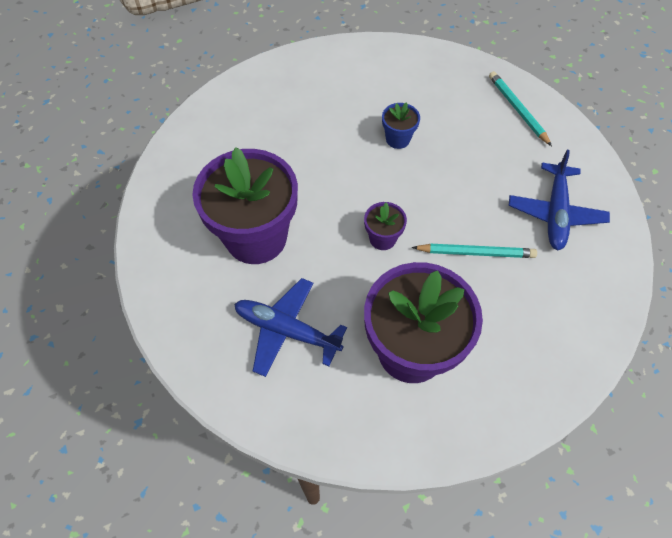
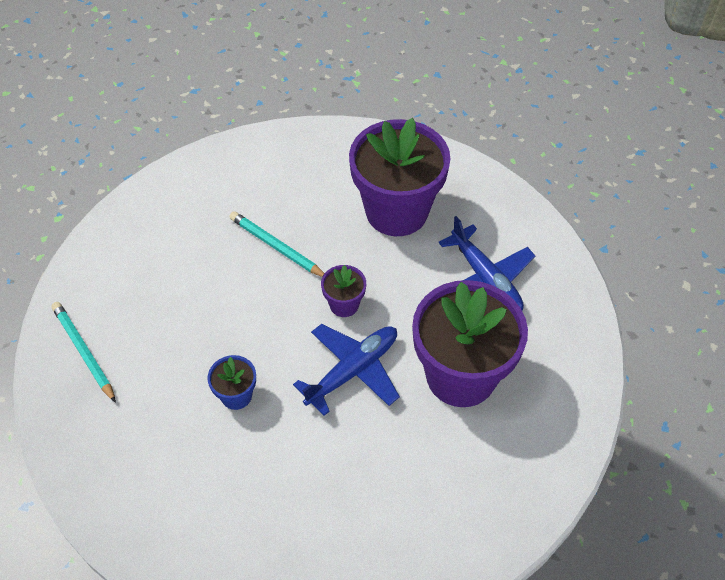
camera: 145 degrees left, 5 degrees down
(517, 109) = (83, 352): turquoise pencil -> turquoise pencil turned 135 degrees clockwise
(555, 213) = (175, 237): blue plane -> blue plane (353, 371)

